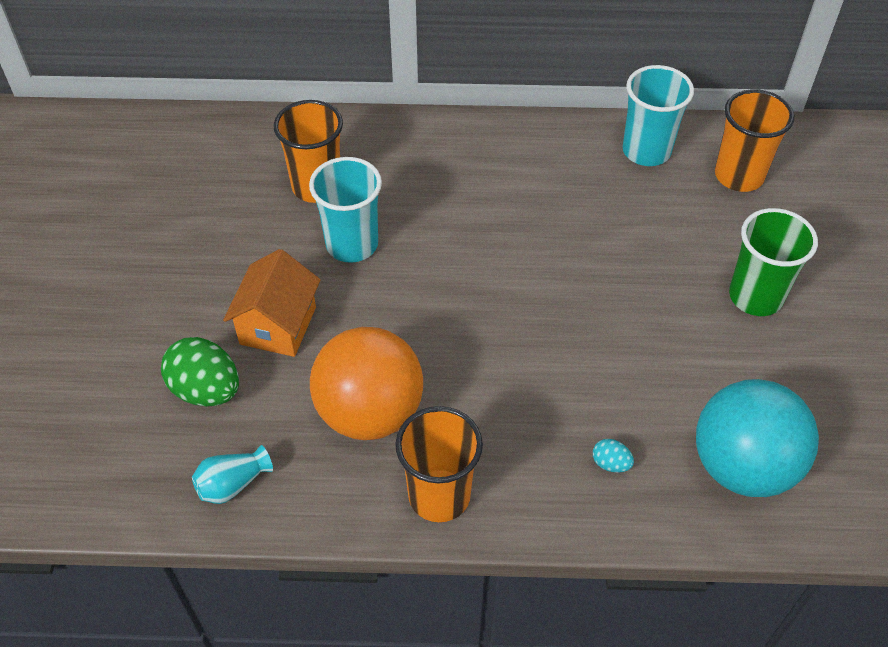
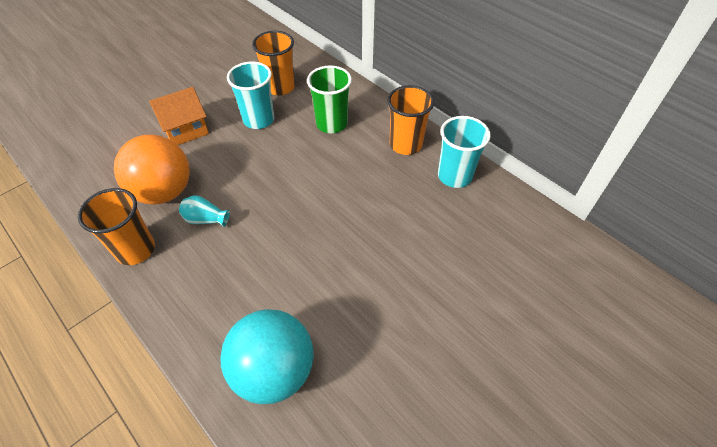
camera: 45 degrees right, 0 degrees up
(206, 390) = (128, 134): green egg -> none
(233, 484) = (82, 176): turquoise vase -> turquoise vase (206, 219)
(610, 463) = (218, 305): turquoise egg -> none
(739, 176) = (491, 225): orange cup -> orange cup (405, 144)
(755, 296) = (409, 293): green cup -> green cup (331, 124)

